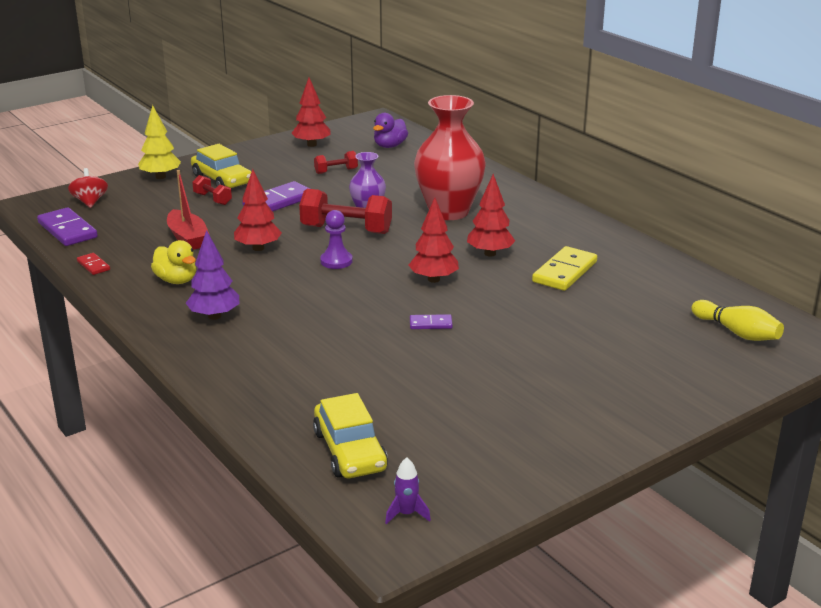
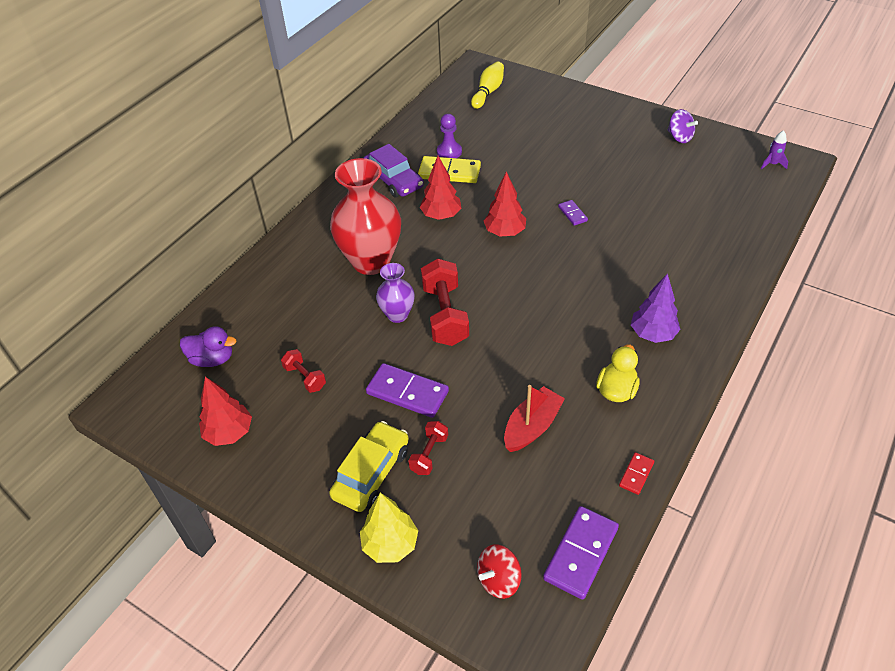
camera: 110 degrees left, 20 degrees up
(258, 248) = (519, 361): red tree -> none
(336, 261) = (510, 298): purple pawn -> purple pawn (449, 152)
(349, 451) = (743, 201): yellow car -> none
(531, 453) = (679, 137): none -> purple spinning top
(571, 241) = (393, 180): none -> purple car

